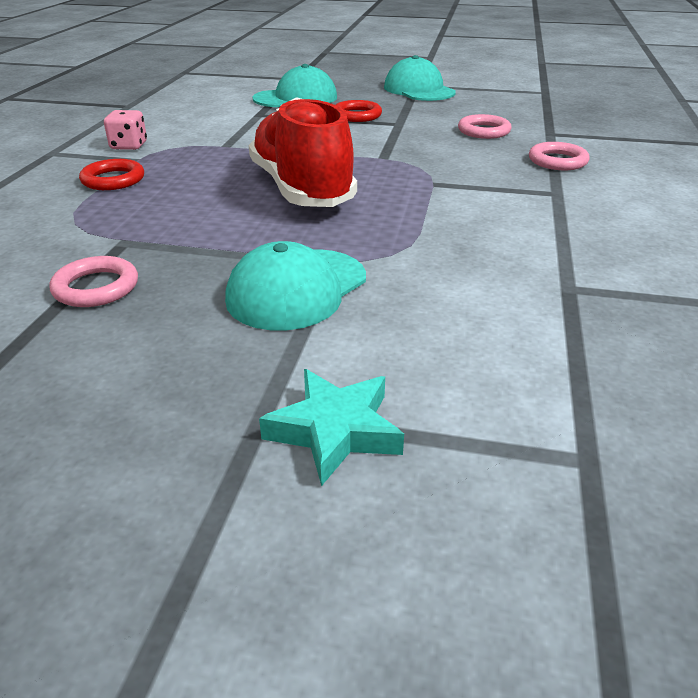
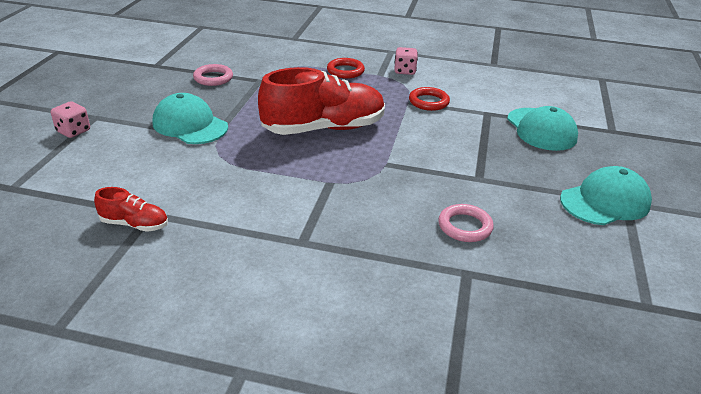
camera: 90 degrees right, 0 degrees up
(335, 430) = (73, 131): turquoise star -> pink dice
(357, 115) = (497, 158): red ring -> red ring (428, 102)
(557, 161) = (379, 259): pink ring -> none
(600, 296) = (134, 224): none -> red shoe

